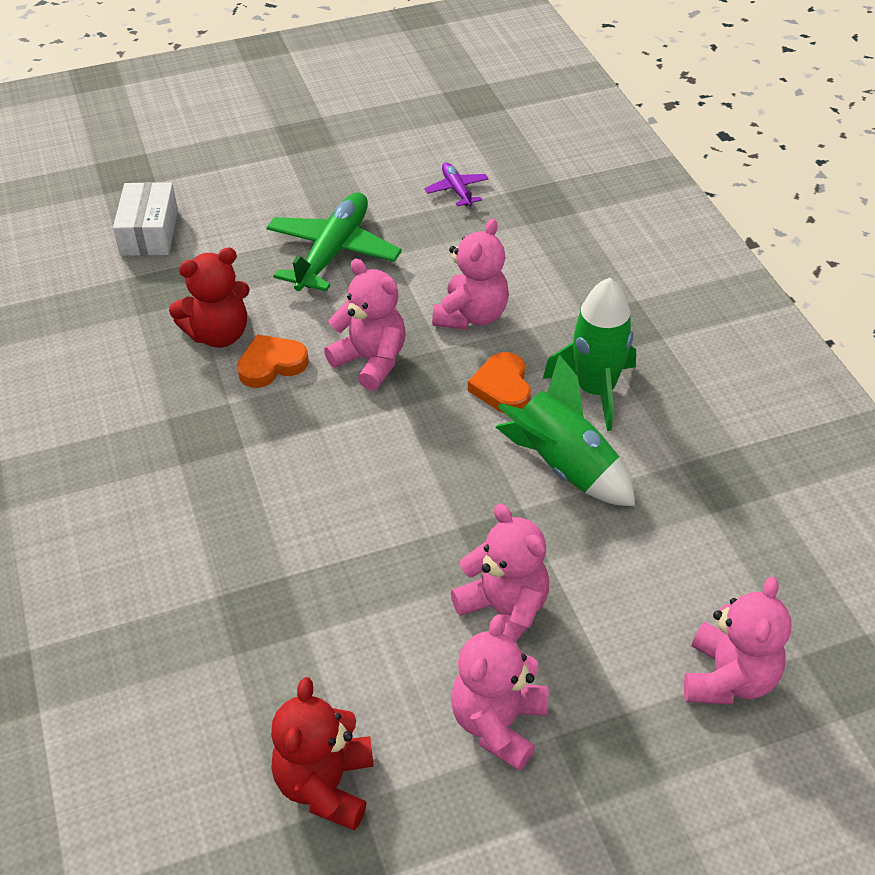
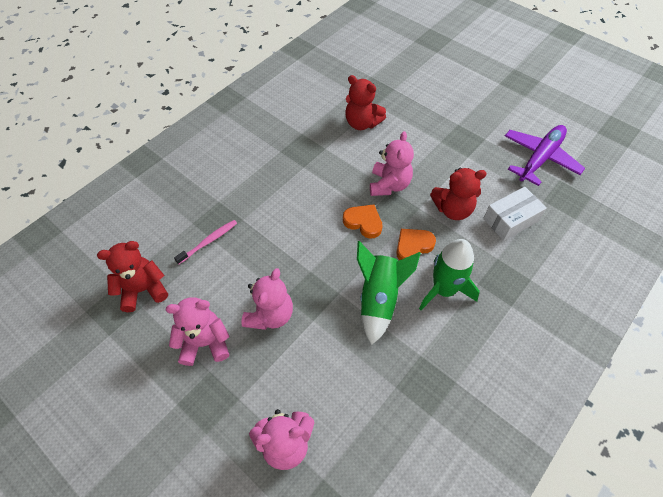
camera: 60 degrees right, 10 degrees up
(149, 232) = (403, 68): white box -> white box (510, 220)
(271, 365) = (358, 150): orange heart -> orange heart (363, 222)
(295, 644) = (208, 241): none -> pink toothbrush
(333, 252) = (448, 134): green plane -> none
(457, 190) = (539, 158): purple plane -> purple plane, size x2.03
(471, 316) = (453, 209): pink teddy bear -> red teddy bear

